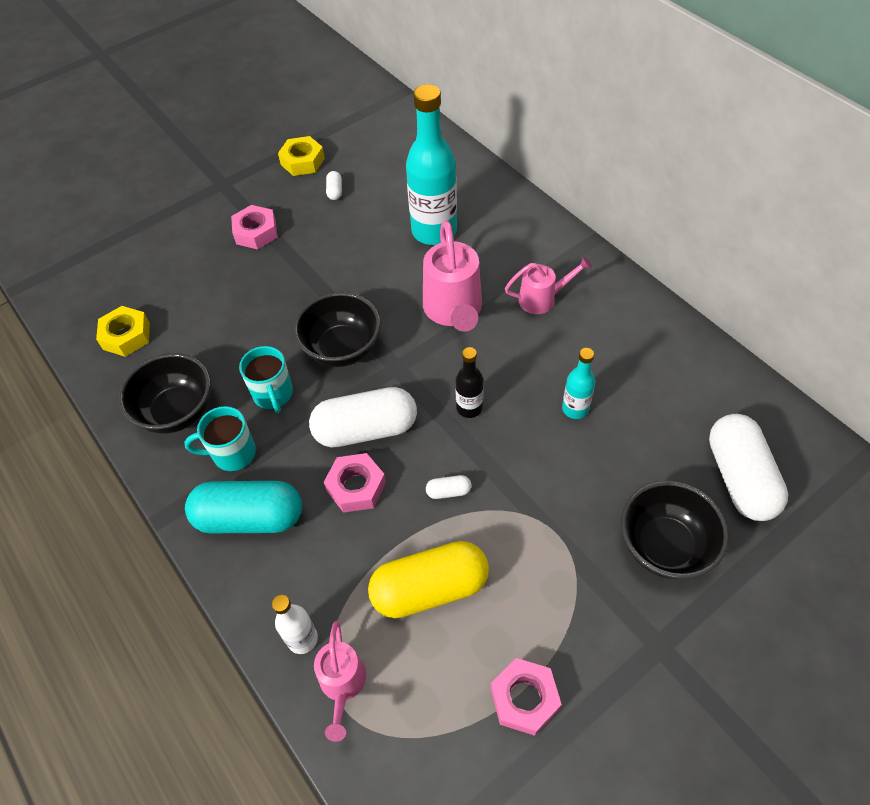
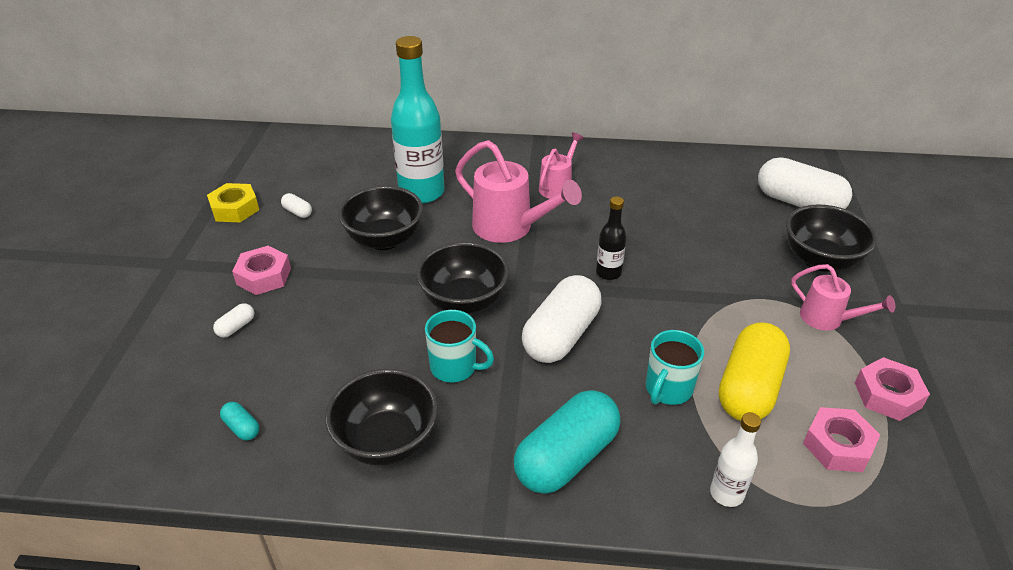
camera: 50 degrees left, 15 degrees down
(126, 336) = (242, 427): yellow nut -> turquoise capsule
(232, 453) = (484, 430): turquoise mug -> turquoise mug (668, 389)
(342, 685) = (794, 493): pink watering can -> pink watering can (827, 319)
(356, 487) = (610, 373): pink nut -> pink nut (838, 446)
(358, 256) = (384, 240): none -> black bowl
(448, 491) = (671, 327): white capsule -> white capsule (236, 327)
(575, 409) = (669, 229): turquoise bottle -> none

